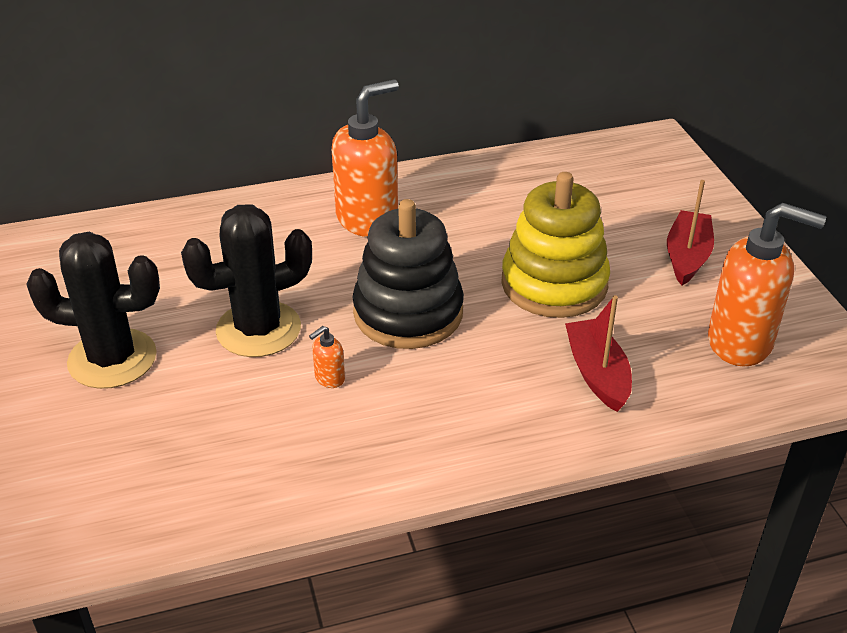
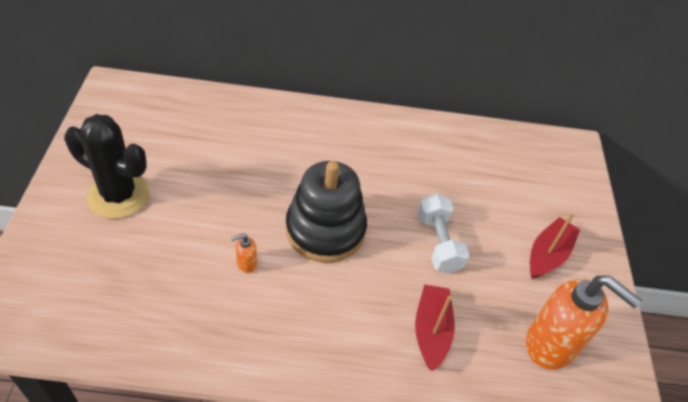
camera: 15 degrees right, 10 degrees up
(258, 329) = (221, 206): black cactus -> none
(368, 220) = (336, 144): orange soap dispenser -> none
(554, 284) = (438, 243): yellow stacking toy -> white dumbbell

